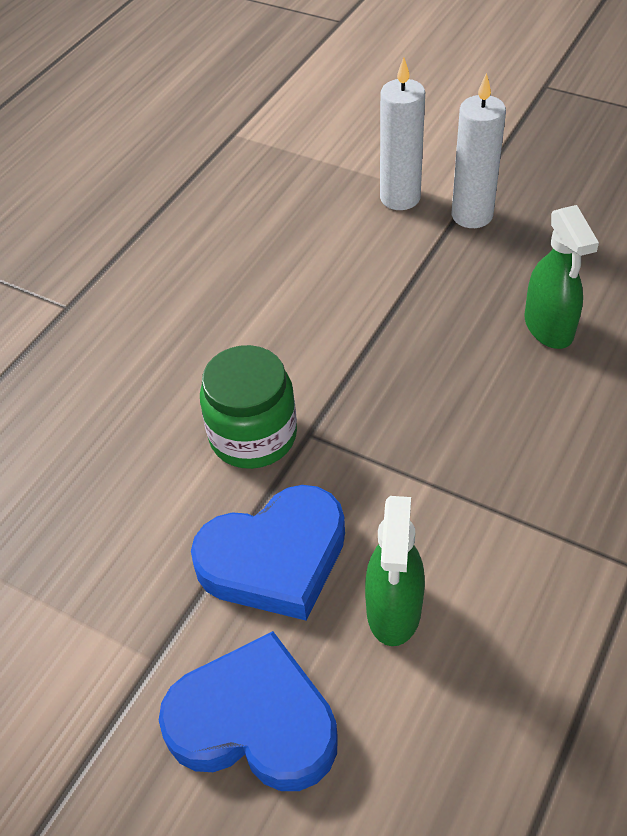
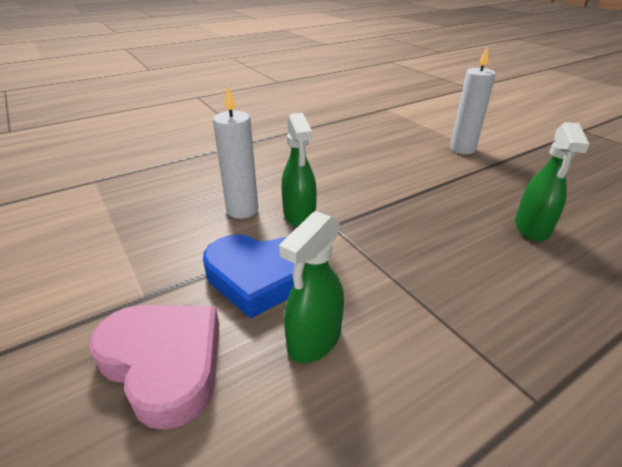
camera: 25 degrees right, 15 degrees down
(253, 435) = (299, 216): green jar -> green spray bottle
(254, 722) = (164, 363): blue heart -> pink heart
(472, 215) = (504, 166): white candle -> white candle (242, 210)

